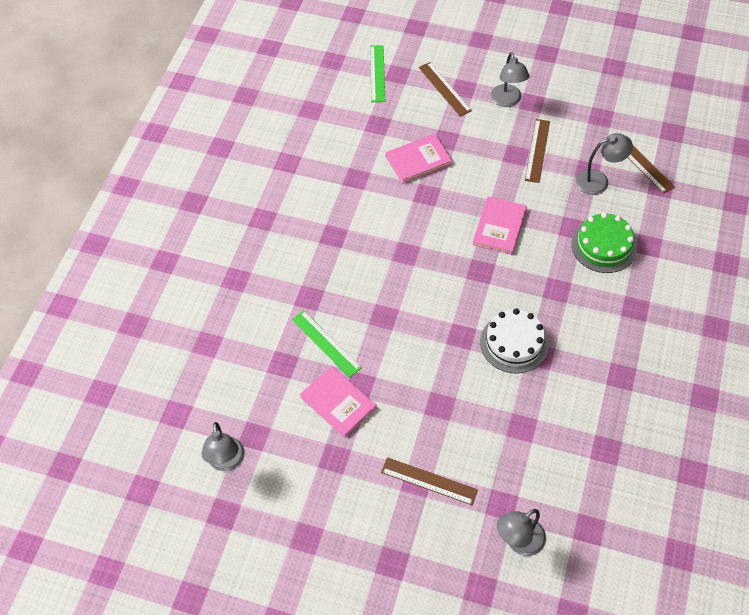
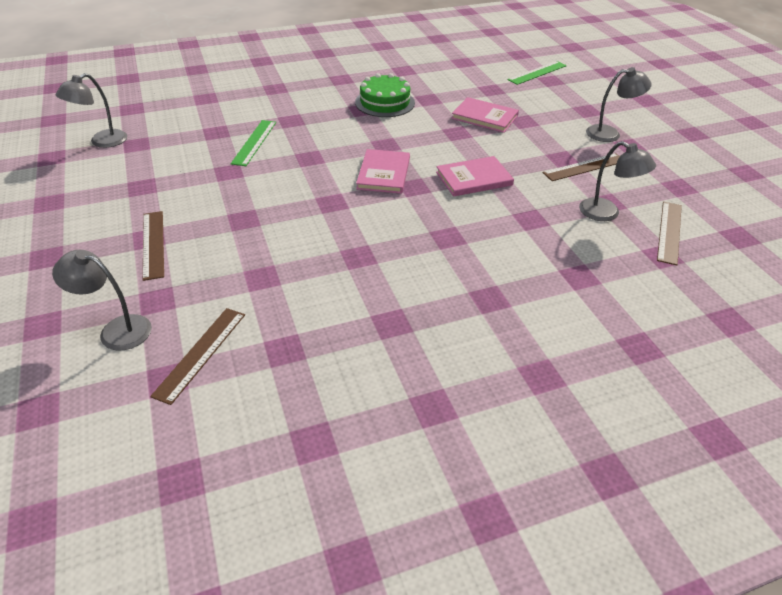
camera: 50 degrees right, 15 degrees down
(338, 402) = (200, 168): pink book -> pink book (383, 173)
(444, 89) = (571, 103): brown ruler -> brown ruler (200, 353)
(507, 101) = (610, 133): grey lamp -> grey lamp turned 135 degrees counterclockwise
(514, 343) = (356, 235): white cake -> none
(604, 246) = (537, 246): green cake -> green cake (385, 102)

